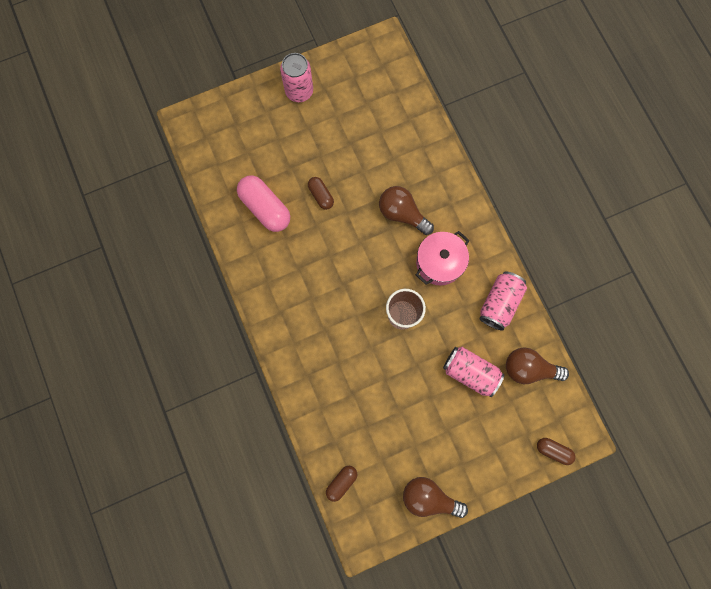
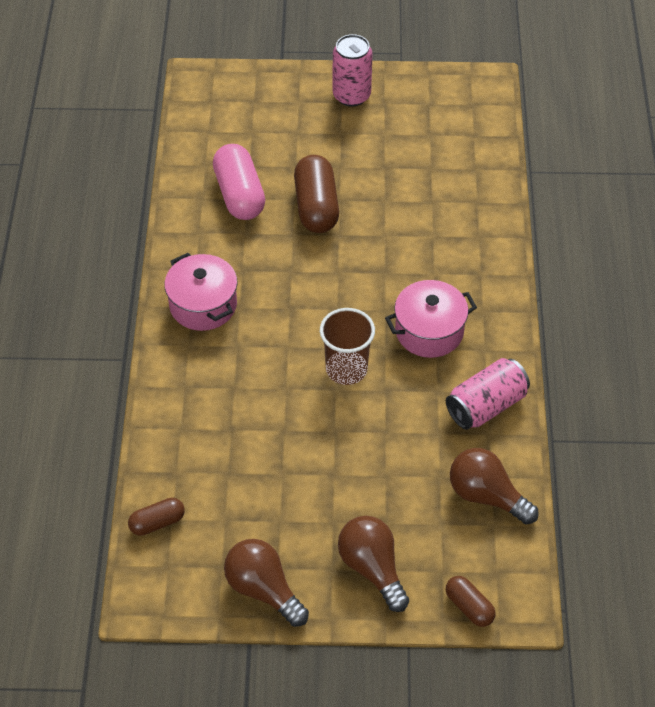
camera: 25 degrees right, 25 degrees down
(286, 307) = (203, 305): none -> pink pot
(321, 196) = (316, 206): brown capsule -> brown capsule, size x1.81
(402, 214) = (409, 262): brown light bulb -> brown light bulb (372, 568)
(470, 372) = (402, 468): pink can -> none

